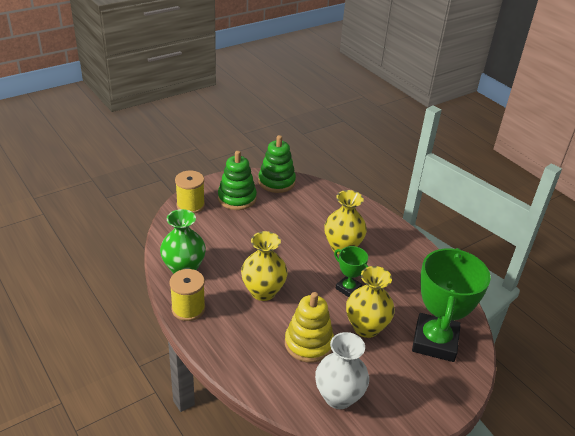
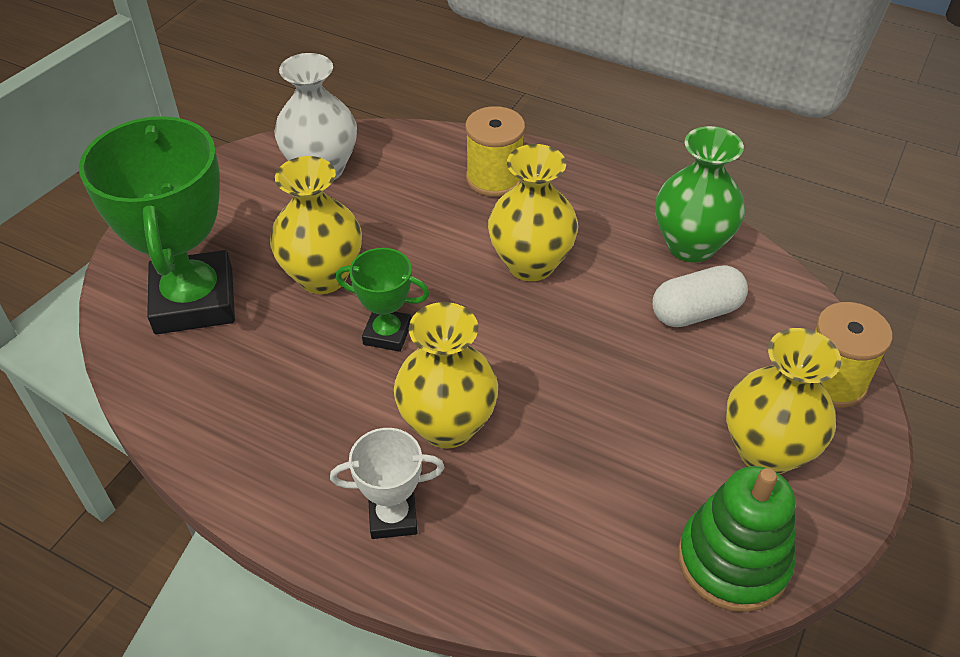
camera: 155 degrees right, 10 degrees up
(188, 309) = (617, 191): yellow spool -> yellow spool (494, 178)
(212, 244) = (696, 312): none -> white capsule
(237, 198) = (766, 451): green stacking toy -> yellow vase
(308, 343) = (402, 216): yellow stacking toy -> none
(377, 230) = (393, 516): none -> white trophy

